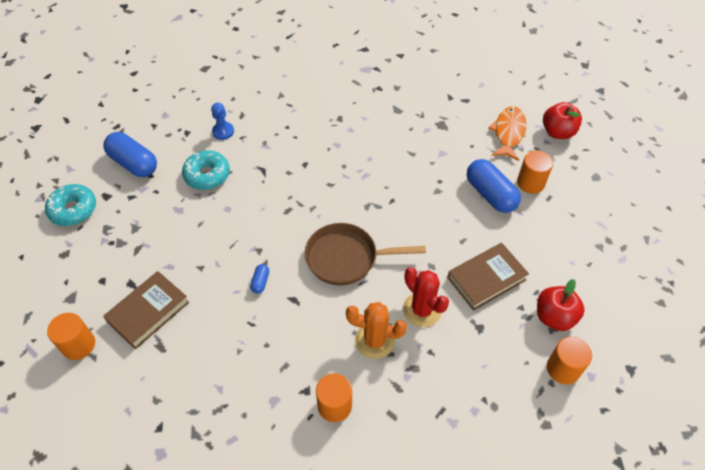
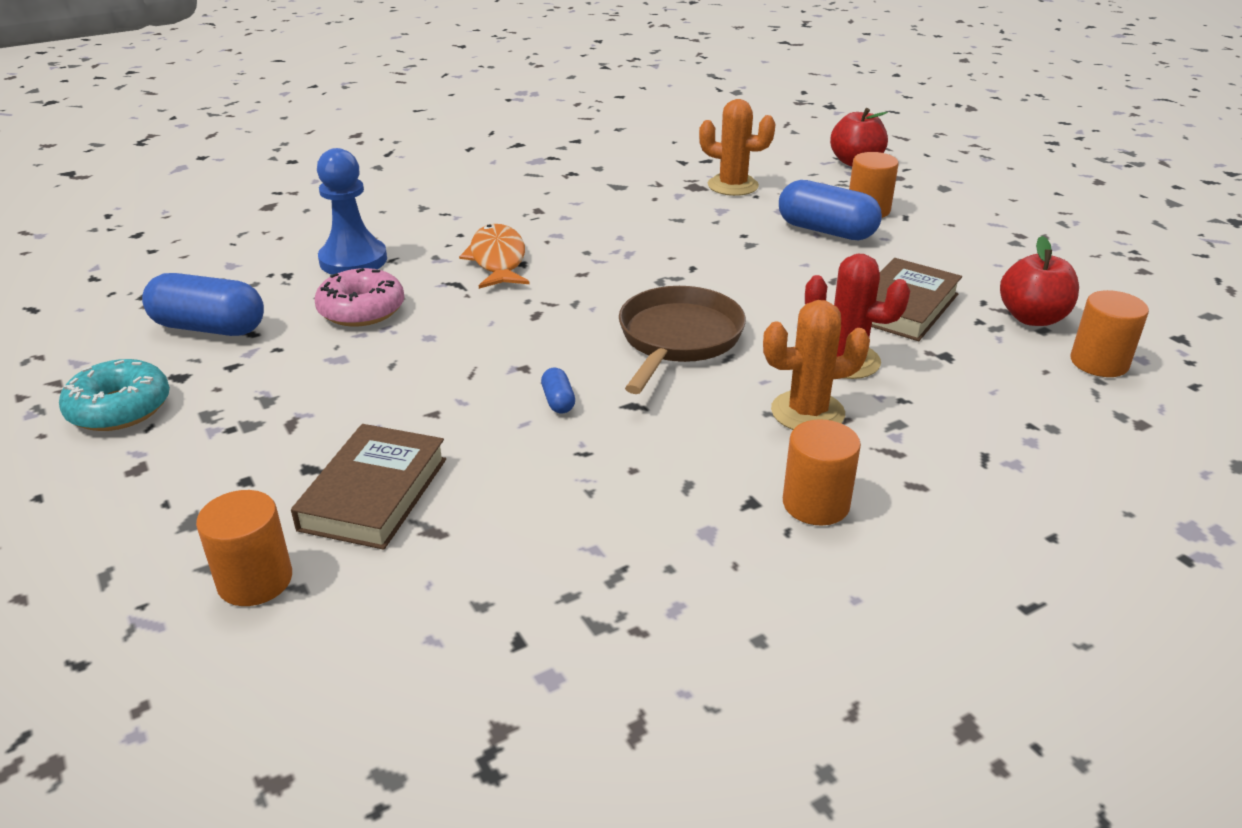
camera: 25 degrees left, 20 degrees down
(207, 175) = (361, 310): turquoise donut -> pink donut
(223, 131) = (353, 260): blue pawn -> blue pawn, size x1.70
(346, 258) = (678, 339): brown pan -> brown pan turned 135 degrees clockwise
(464, 131) = (733, 186): none -> orange cactus
(508, 133) = (793, 175): orange fish -> orange fish (498, 260)

